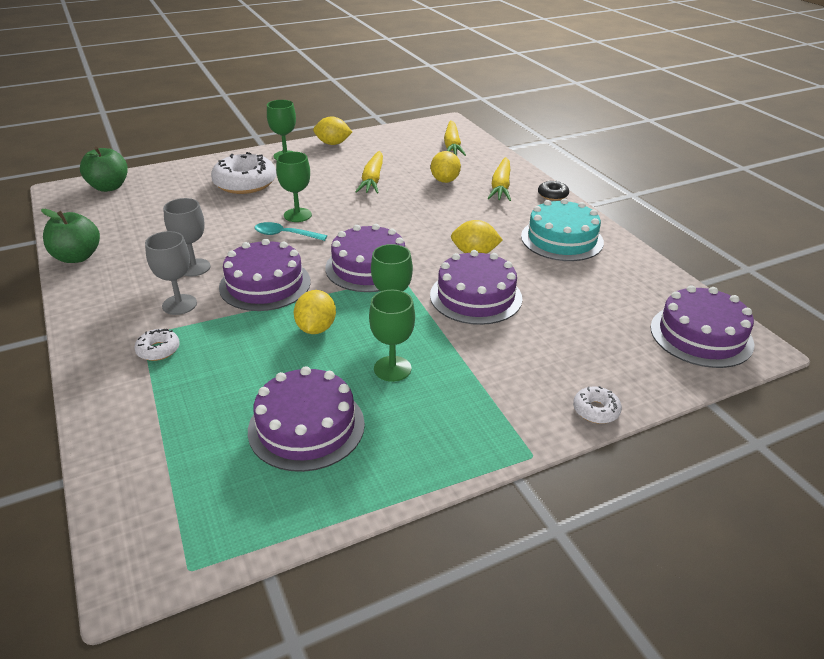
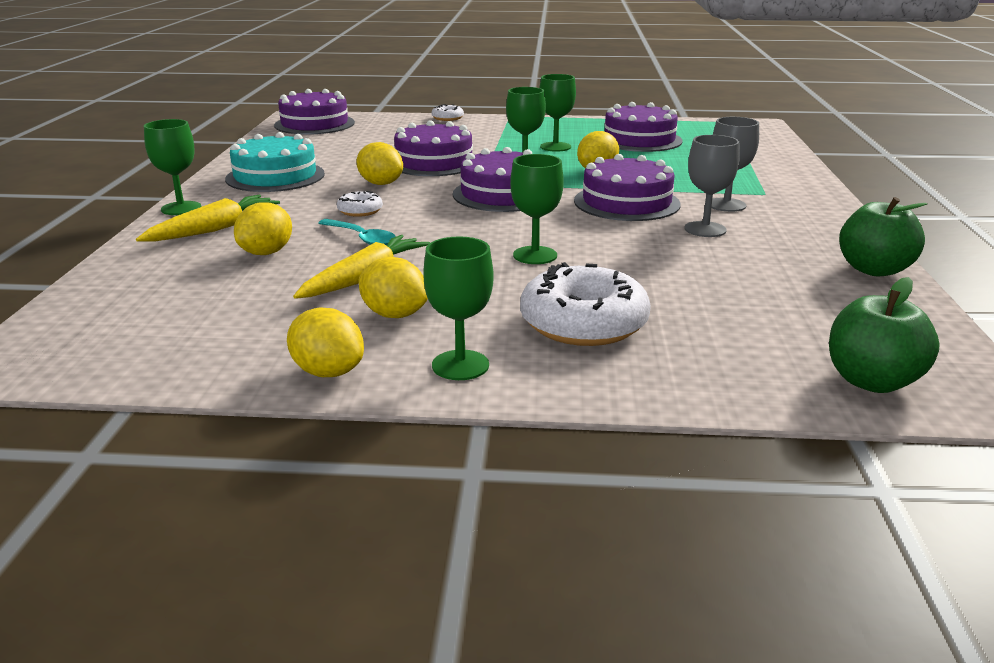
camera: 150 degrees left, 10 degrees down
(158, 350) = (748, 183): white donut -> white donut (360, 211)
(285, 235) = (571, 237): turquoise spoon -> turquoise spoon (362, 238)
(335, 167) = (394, 314): none -> yellow lemon
(452, 145) = (129, 305): yellow carrot -> none
(552, 195) = (181, 208): black donut -> green goblet

